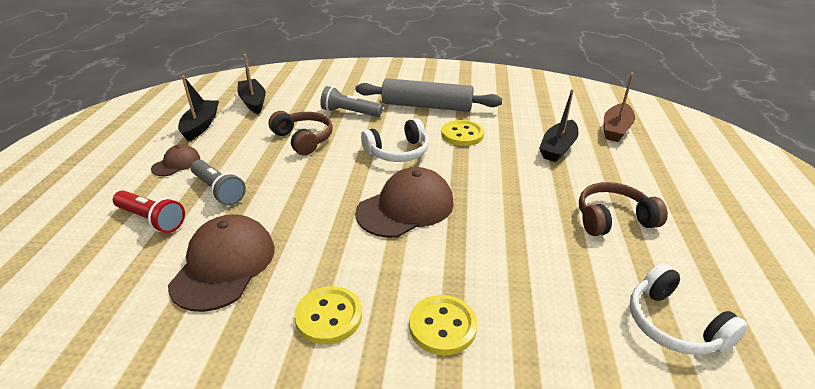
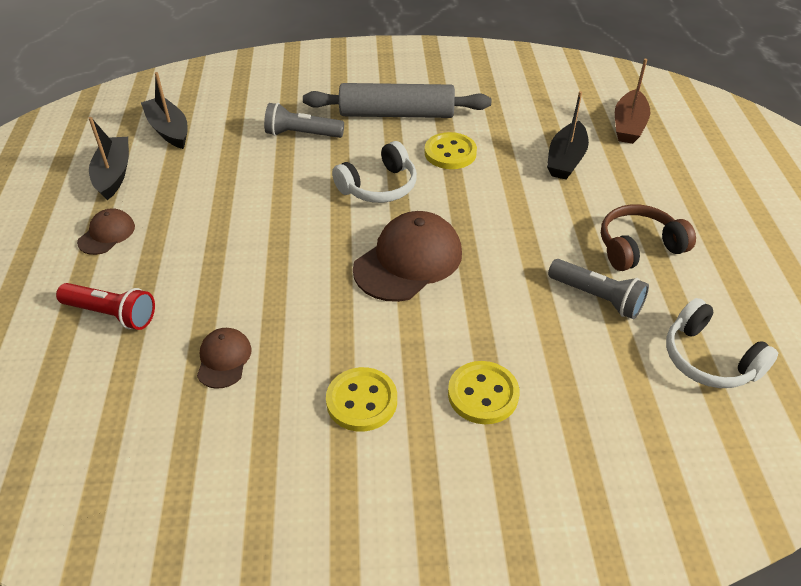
camera: 10 degrees left, 10 degrees up
(218, 191) = (177, 266): grey flashlight -> grey flashlight (597, 298)
(224, 265) = (224, 359): brown cap -> brown cap, size x0.52
(303, 139) = (256, 181): brown headphones -> none

